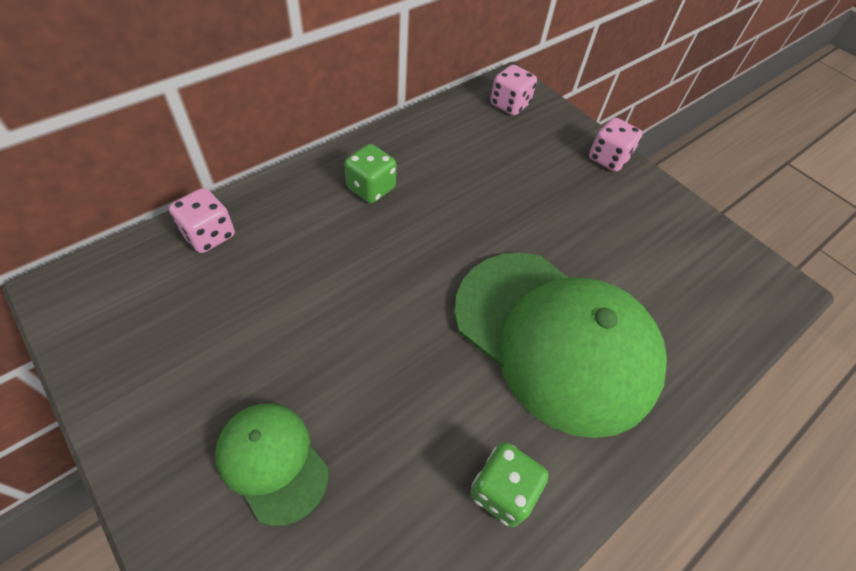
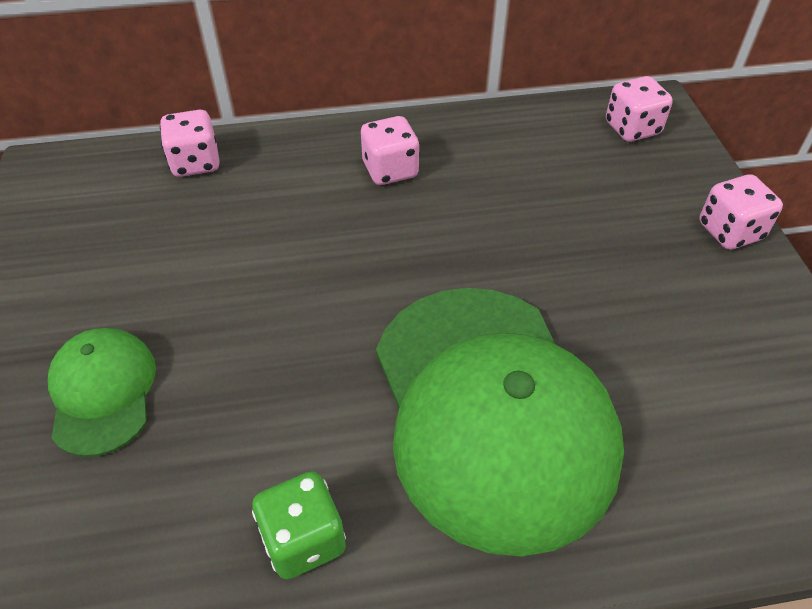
camera: 35 degrees right, 5 degrees down
(371, 188) = (390, 170): green dice -> pink dice

